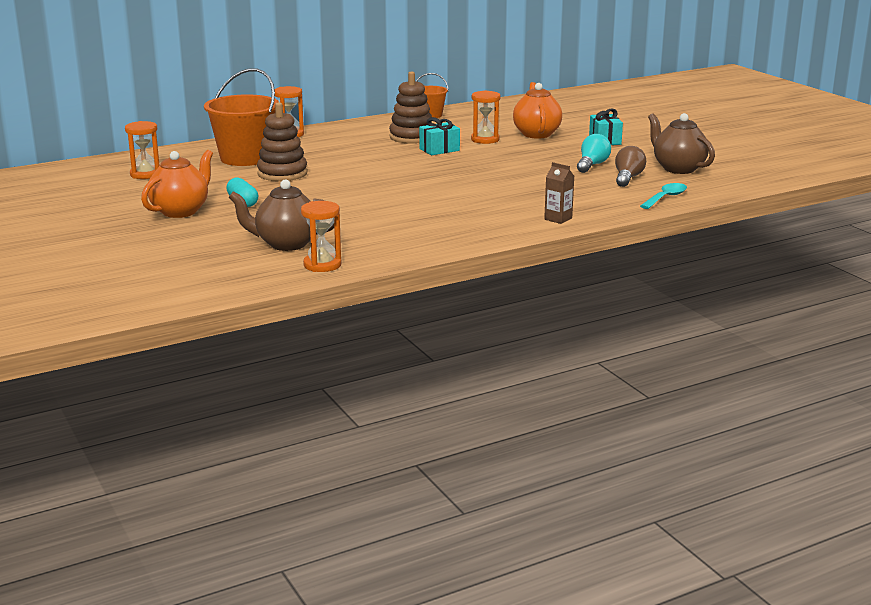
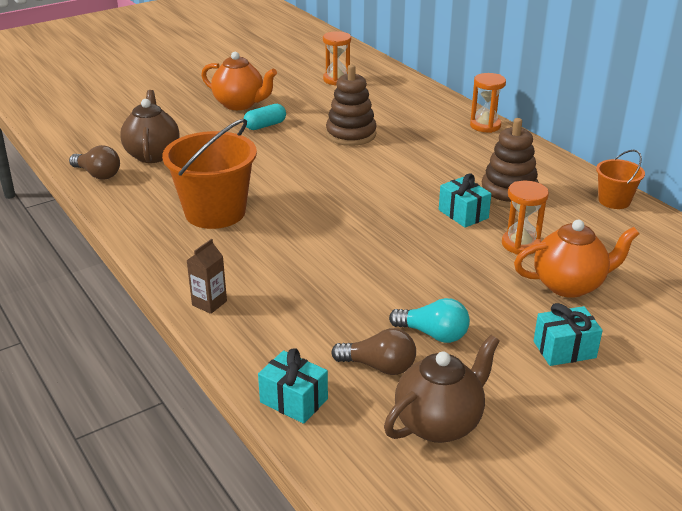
camera: 85 degrees right, 10 degrees up
(245, 158) = (395, 113): orange bucket -> orange bucket (215, 212)
(322, 265) = (98, 174): orange hourglass -> brown light bulb
(666, 198) = (294, 400): turquoise spoon -> turquoise gift

